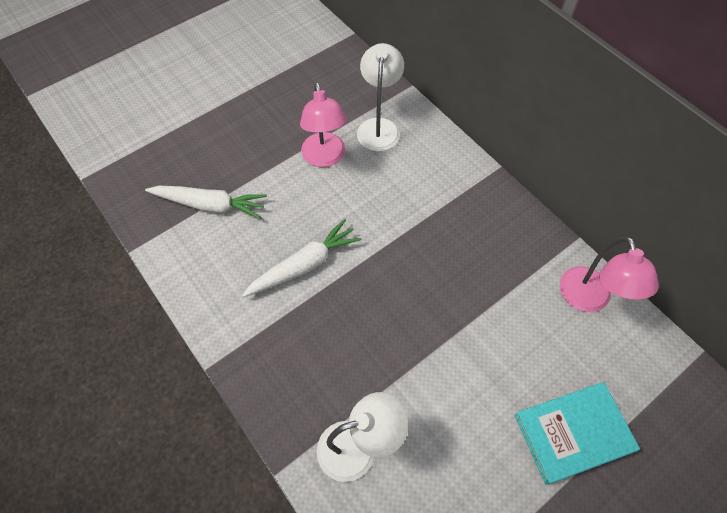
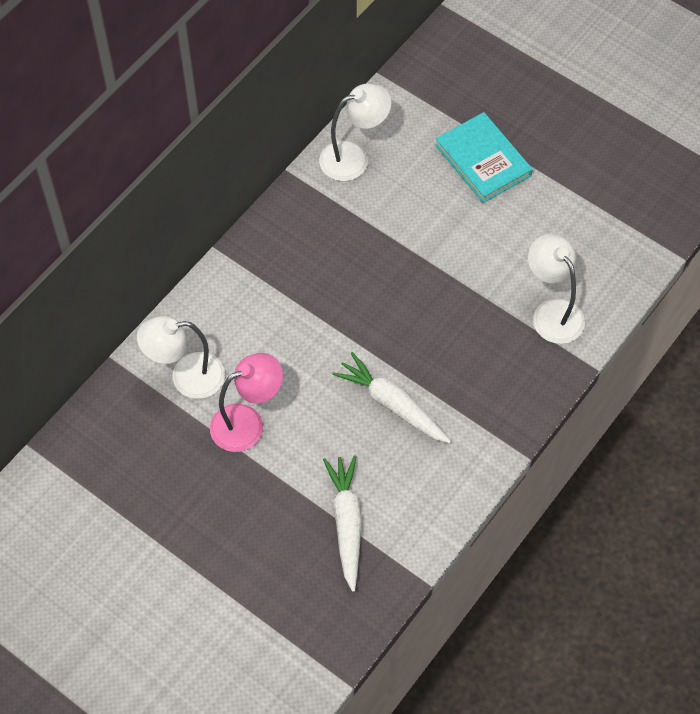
camera: 105 degrees left, 0 degrees up
(588, 300) = (354, 157): pink lamp -> white lamp

